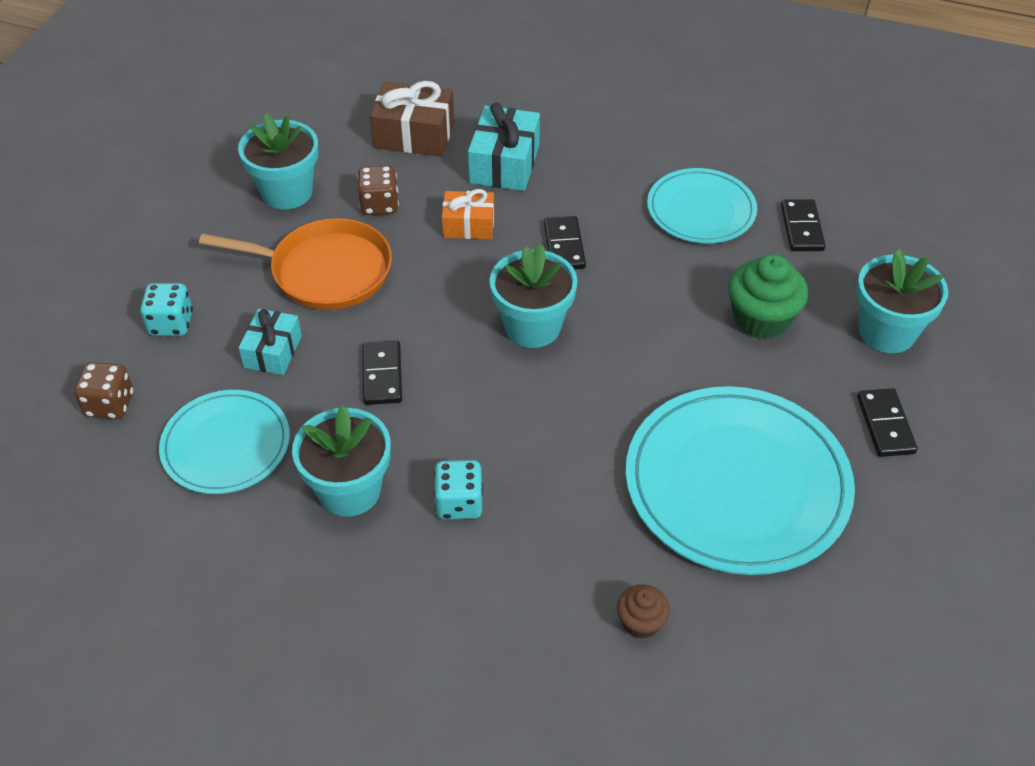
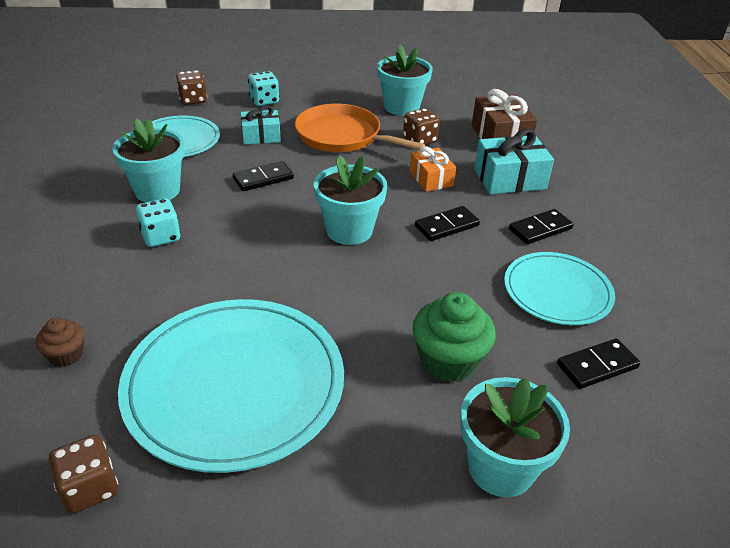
camera: 65 degrees right, 10 degrees down
(325, 271) = (342, 136): orange pan -> orange pan turned 135 degrees clockwise
(829, 618) = (90, 488): none -> brown dice
(885, 425) = (362, 491): black domino -> black domino (540, 229)

